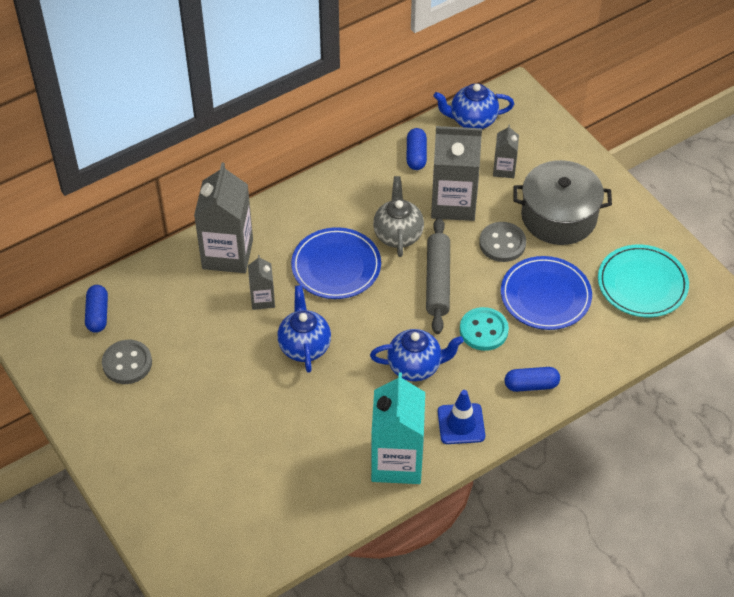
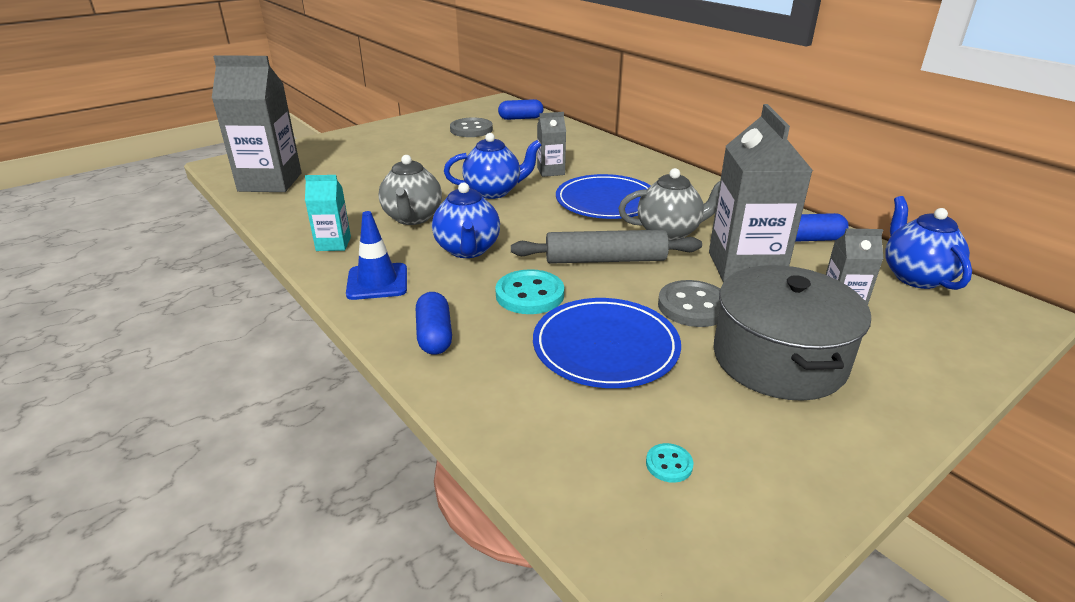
camera: 85 degrees right, 20 degrees down
(227, 254) = (603, 155): grey carton -> grey carton (270, 182)
(353, 407) = (412, 218): none -> grey teapot
(397, 462) = (333, 244): turquoise carton -> turquoise carton, size x0.50
(642, 284) = (669, 464): turquoise plate -> turquoise button

